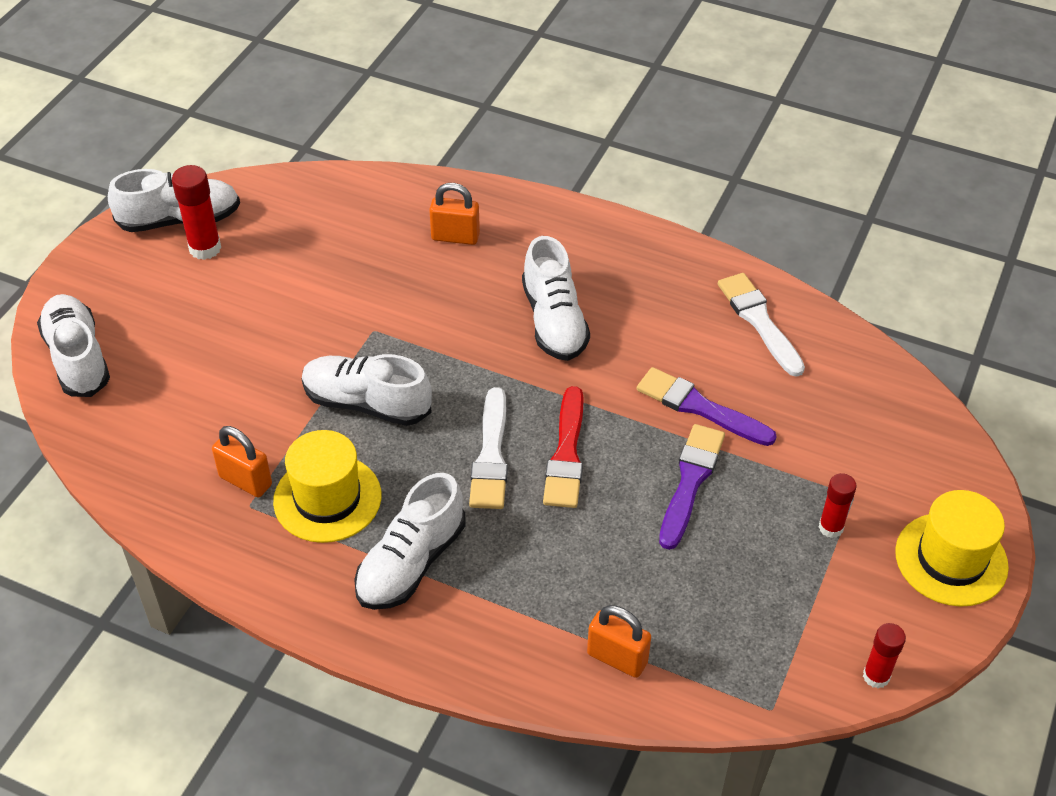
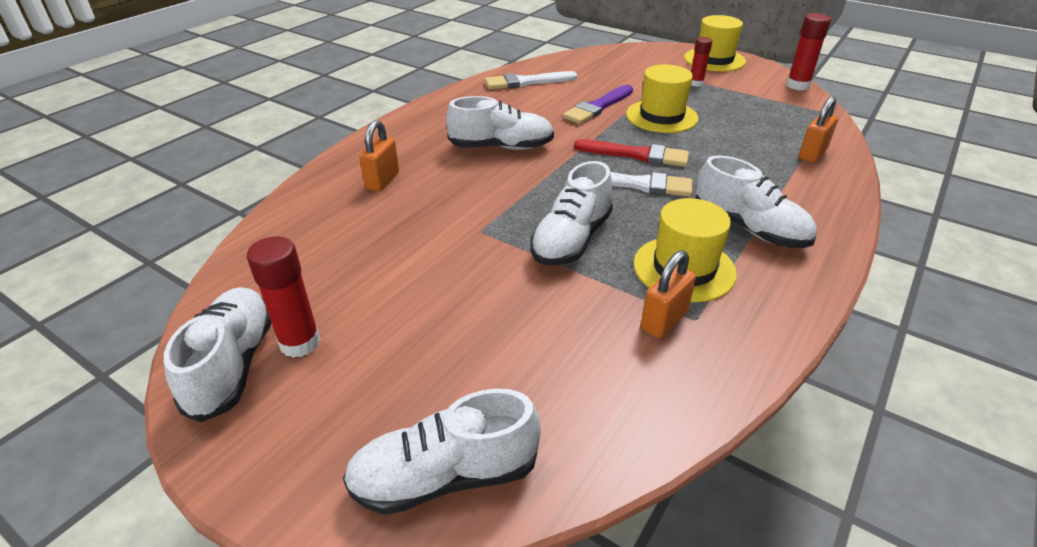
camera: 80 degrees left, 10 degrees down
(690, 481) = (661, 116): purple brush -> yellow hat
(876, 676) = (797, 85): red glue stick -> red glue stick, size x1.51

